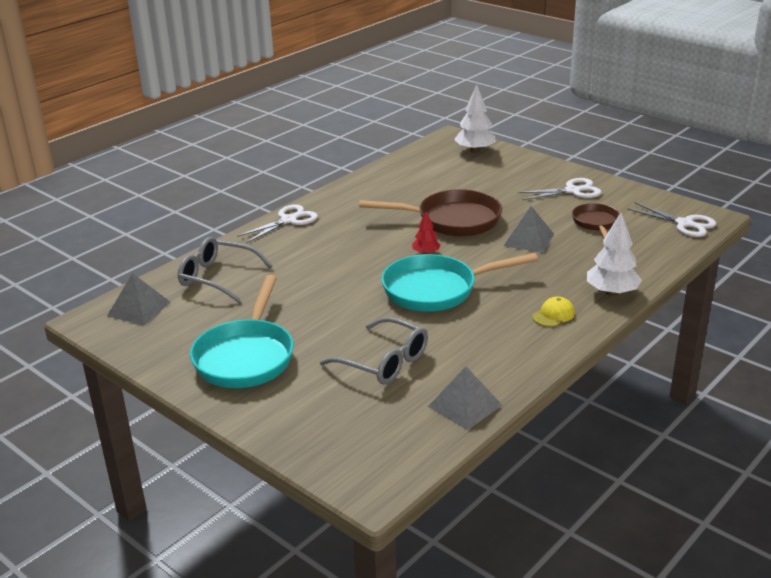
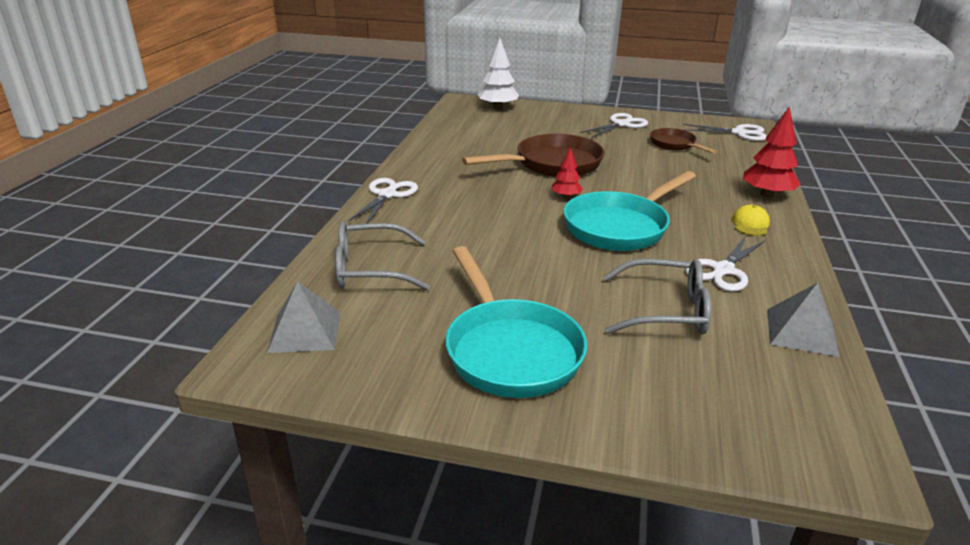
camera: 30 degrees left, 0 degrees up
(471, 345) = (723, 270): none -> white scissors
(529, 239) = (640, 167): grey pyramid -> none
(612, 292) = (767, 195): white tree -> red tree

